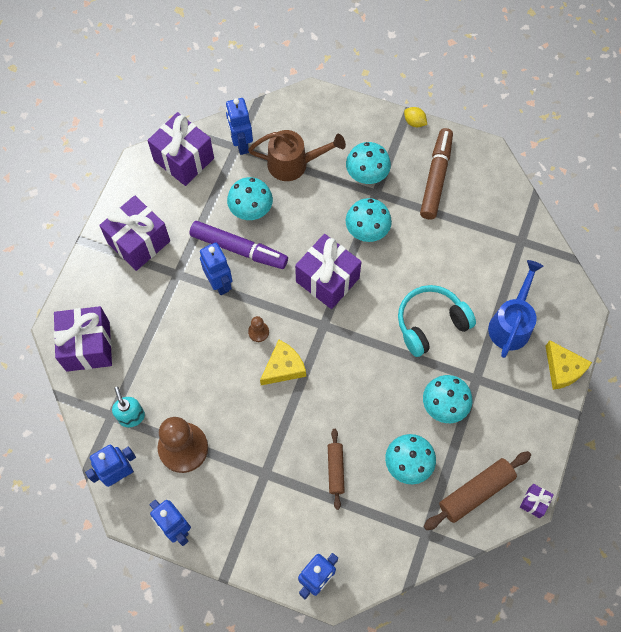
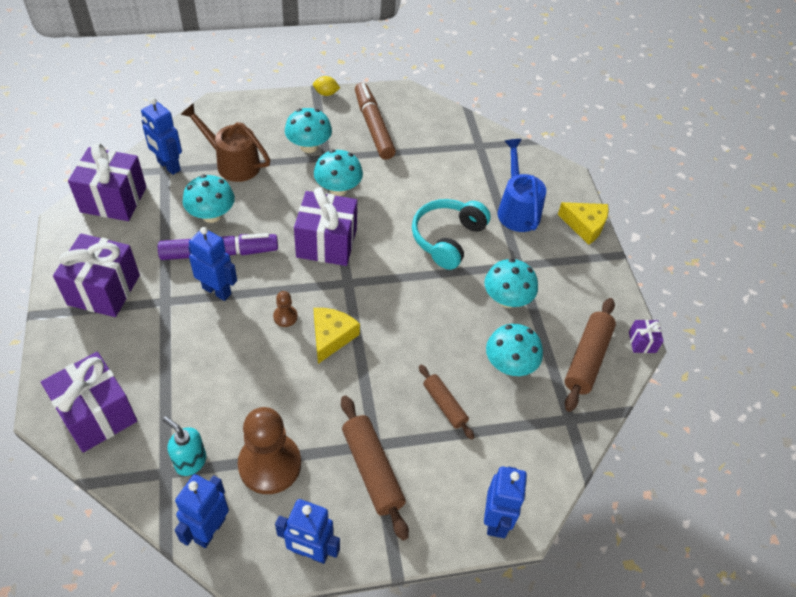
camera: 35 degrees left, 15 degrees down
(251, 492) = (372, 470): none -> brown rolling pin
(294, 164) = (232, 163): brown watering can -> brown watering can turned 120 degrees counterclockwise

